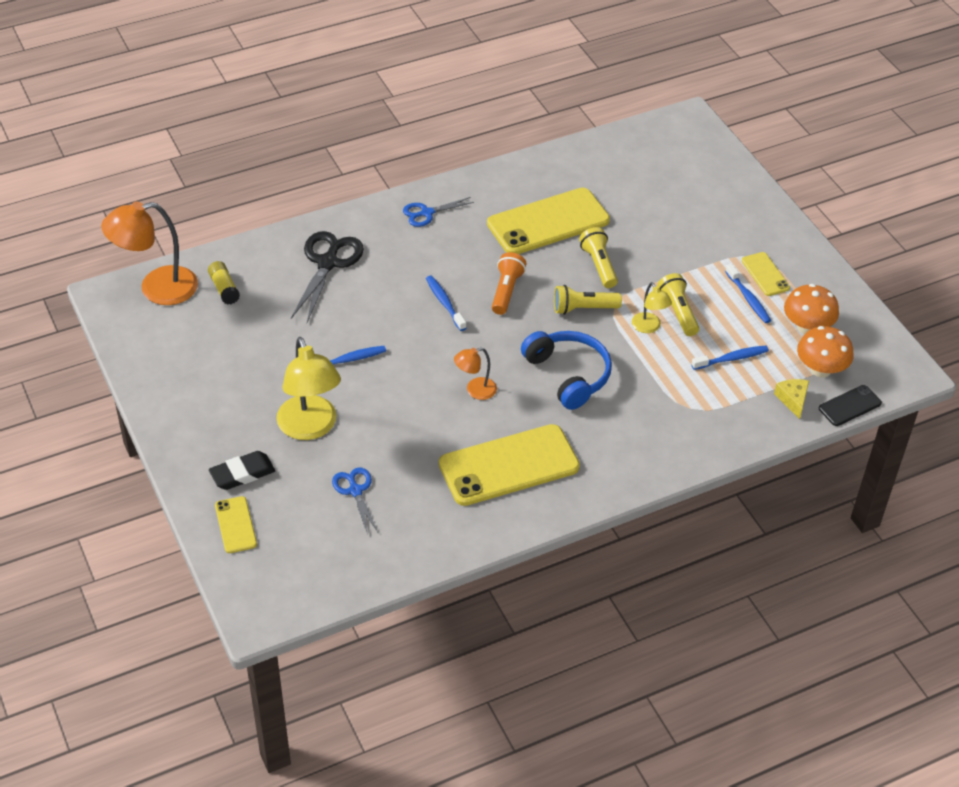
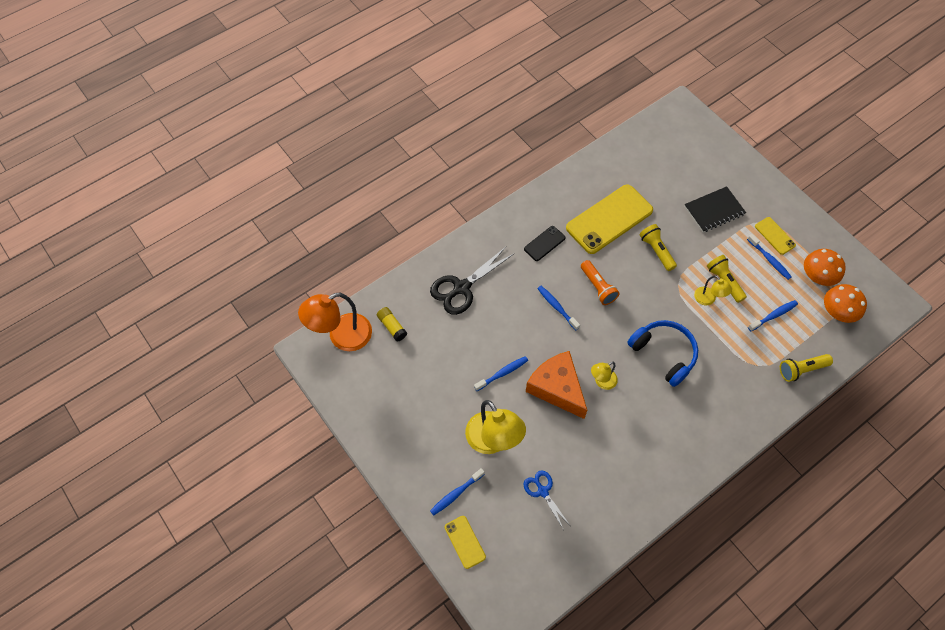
camera: 10 degrees left, 15 degrees up
(242, 473) = (456, 494): black eraser -> blue toothbrush
(328, 263) = (461, 288): black scissors -> black scissors turned 135 degrees counterclockwise
(413, 387) = (557, 388): none -> orange cheese
(426, 213) = (520, 228): blue scissors -> none
(475, 390) = (602, 382): orange lamp -> yellow lamp
(506, 291) = (598, 287): orange flashlight -> orange flashlight turned 150 degrees clockwise
(509, 466) = (646, 444): yellow phone -> none
(583, 308) = (657, 292): yellow flashlight -> yellow flashlight (801, 369)
(692, 235) = (714, 210): none -> black notebook
(792, 400) = (826, 343): yellow cheese -> none
(849, 406) = (866, 340): black phone -> black phone (544, 243)

